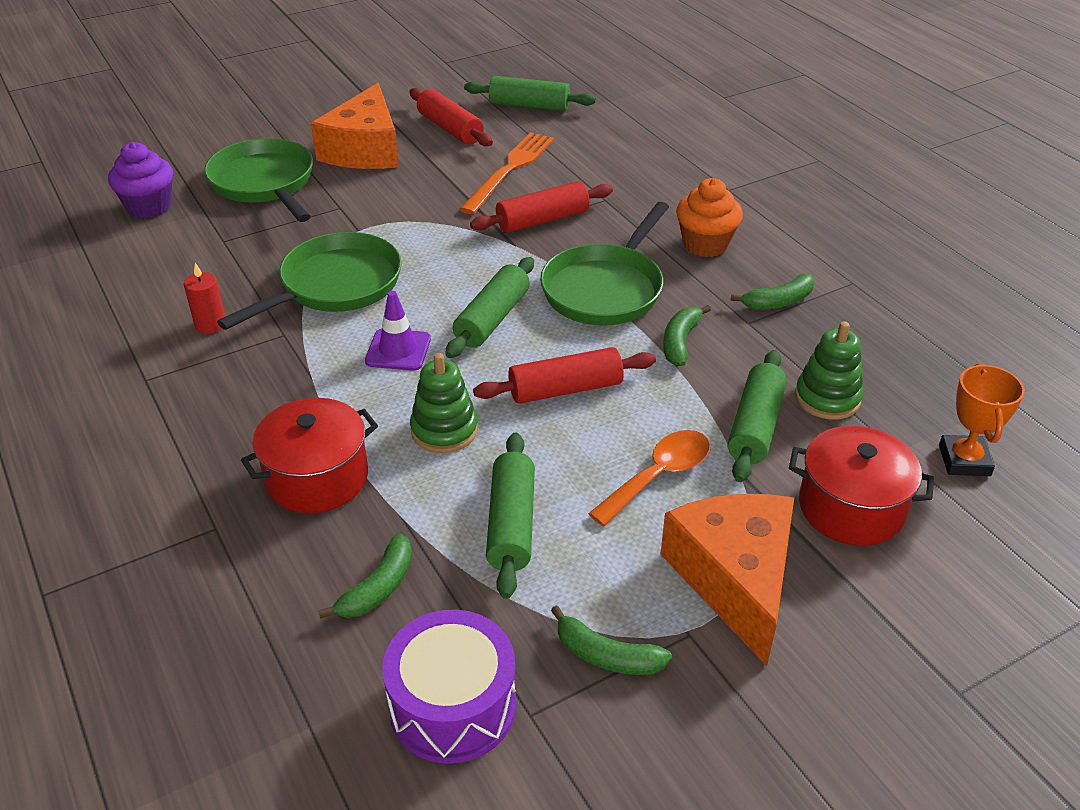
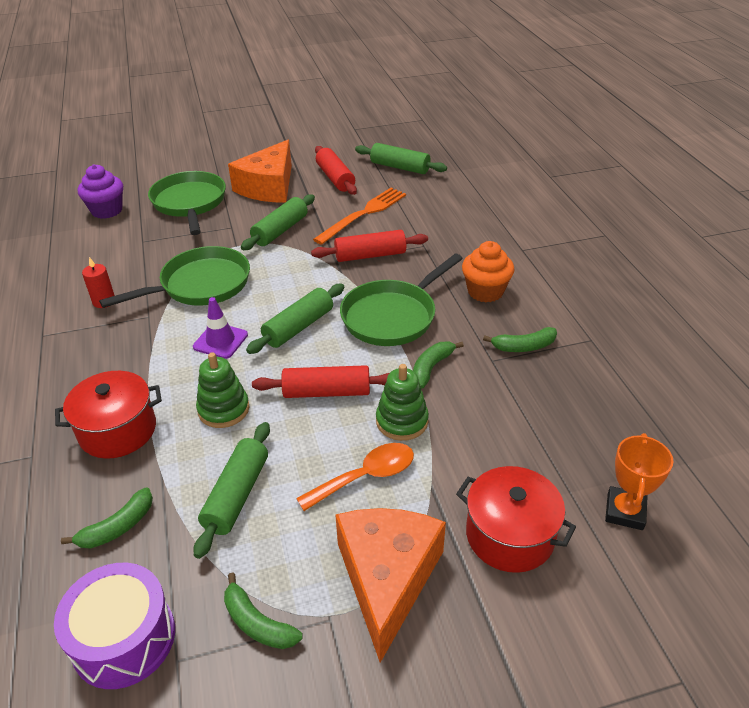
camera: 15 degrees right, 0 degrees up
(755, 426) = (460, 448): green rolling pin -> green rolling pin (280, 230)
(827, 398) = (529, 435): green stacking toy -> green stacking toy (402, 421)

